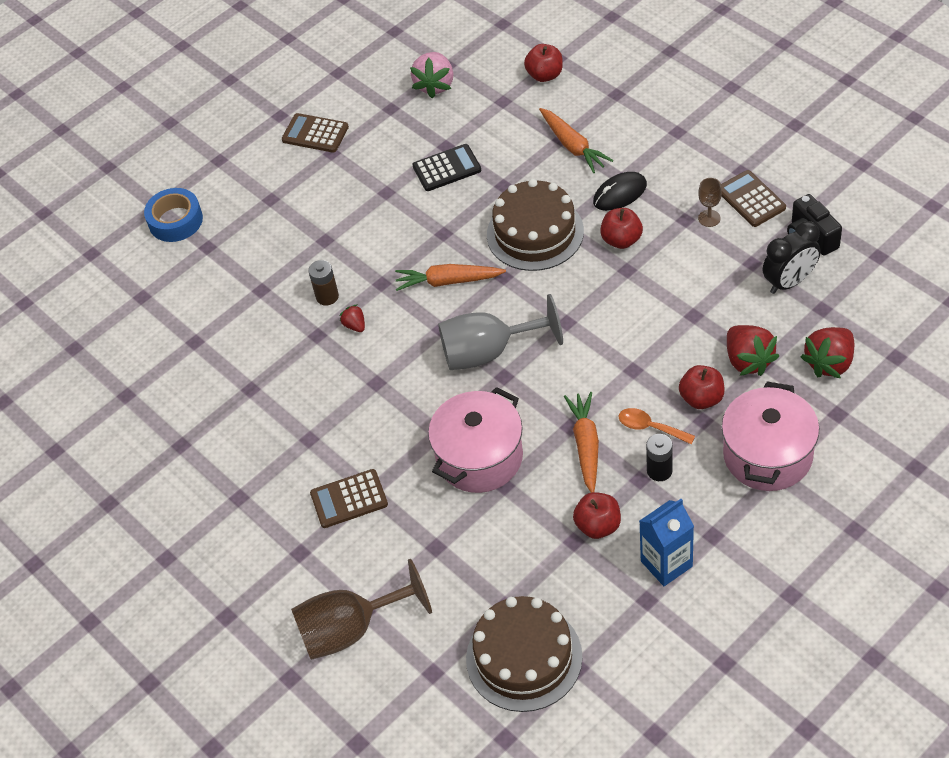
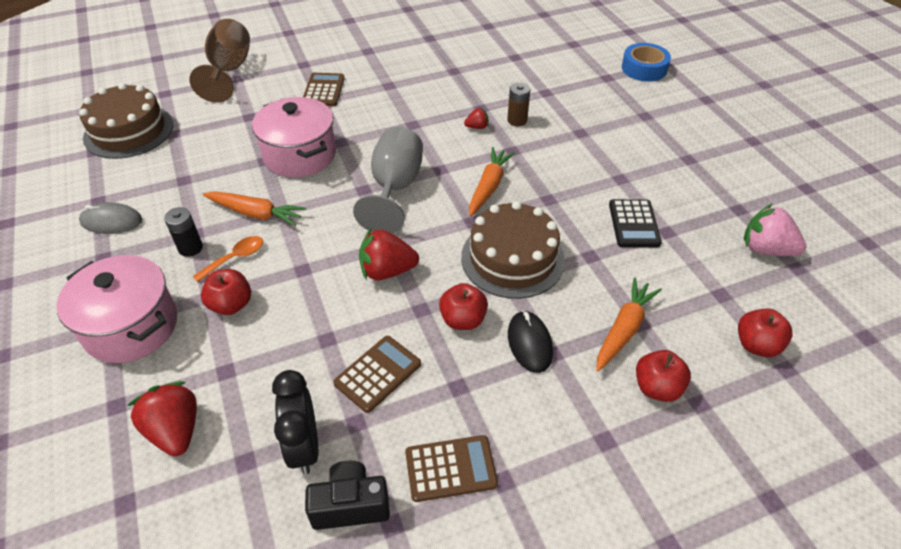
camera: 105 degrees right, 5 degrees down
(315, 133) = (719, 155): brown calculator -> brown calculator (378, 374)
(573, 146) = (624, 329): orange carrot -> orange carrot turned 135 degrees clockwise
(598, 525) = (181, 196): red apple -> red apple (657, 388)
(666, 564) = (111, 221): blue carton -> grey mouse
(709, 218) = (446, 410): brown goblet -> none
(748, 360) = (239, 359): red strawberry -> red strawberry (387, 271)

